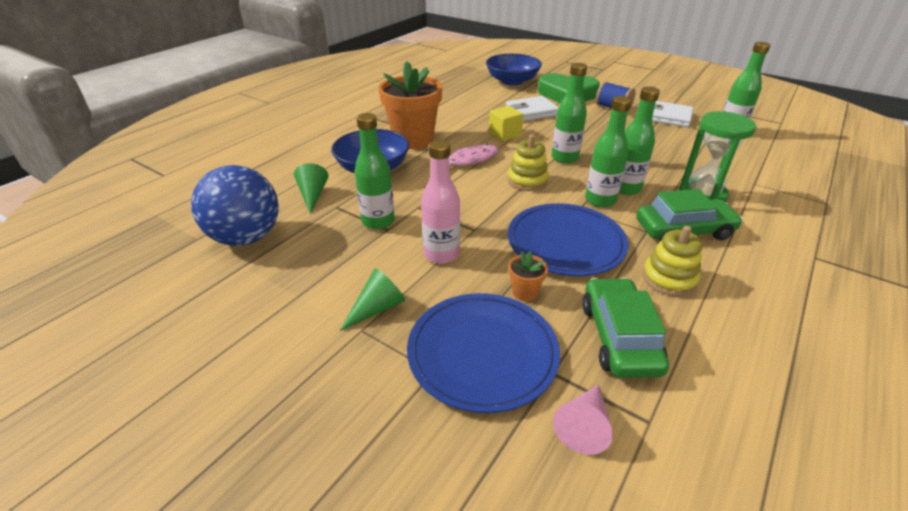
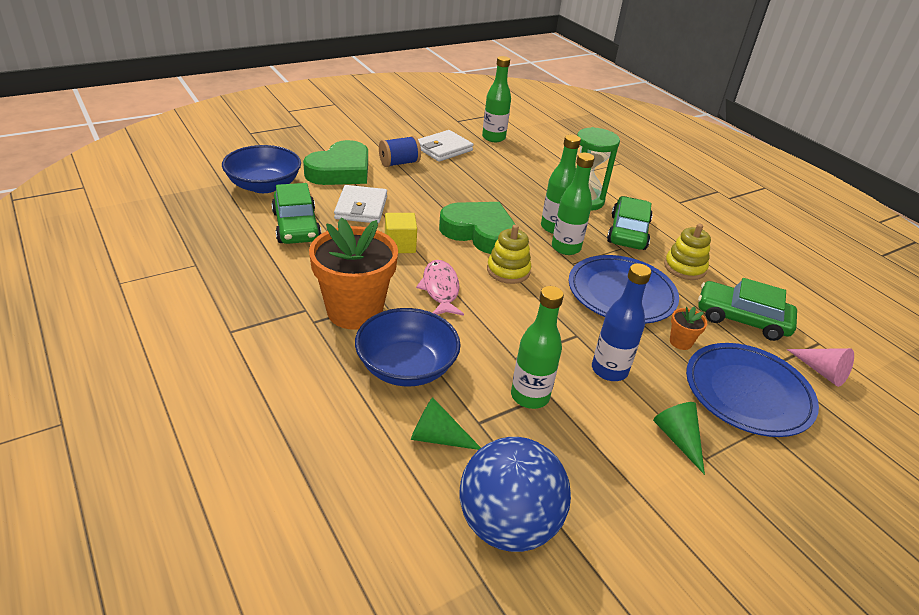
camera: 70 degrees left, 0 degrees up
(441, 254) = (609, 370): pink bottle -> blue bottle
(481, 101) = (296, 226): none -> green car
(564, 158) = (479, 232): green bottle -> green heart

